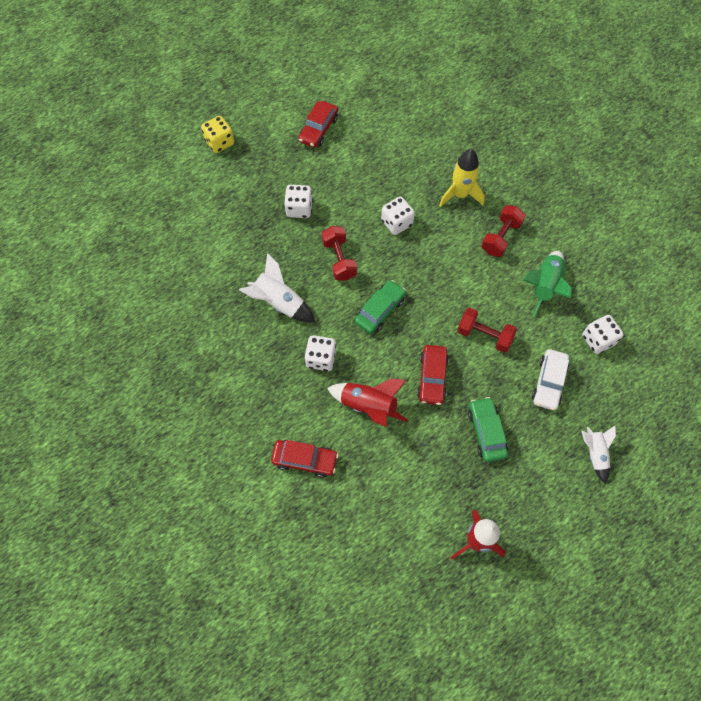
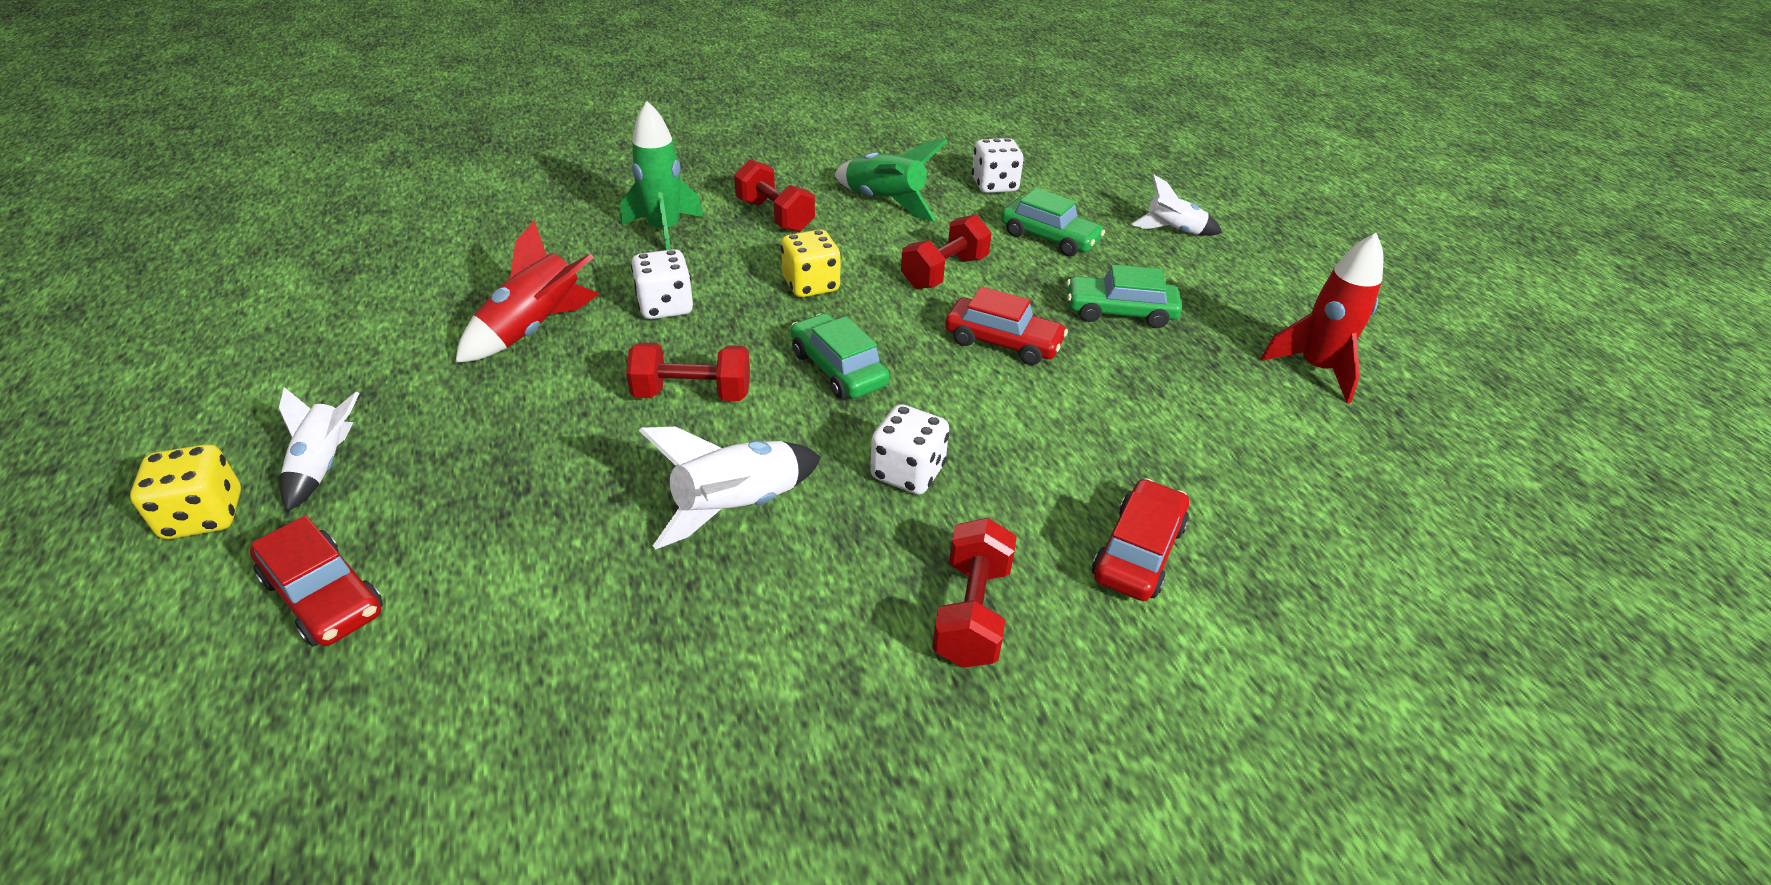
camera: 75 degrees left, 25 degrees down
(252, 401) = (972, 613): none -> red dumbbell
(253, 160) = (324, 465): none -> white rocket
(299, 208) = (524, 422): white dice -> none
(318, 129) = (355, 350): red car -> red car (323, 596)
(368, 406) = (1036, 430): red rocket -> red rocket (535, 329)
(442, 277) = (811, 285): none -> yellow dice
(460, 194) = (664, 231): yellow rocket -> green rocket
(548, 382) = (1049, 238): white car -> green car

